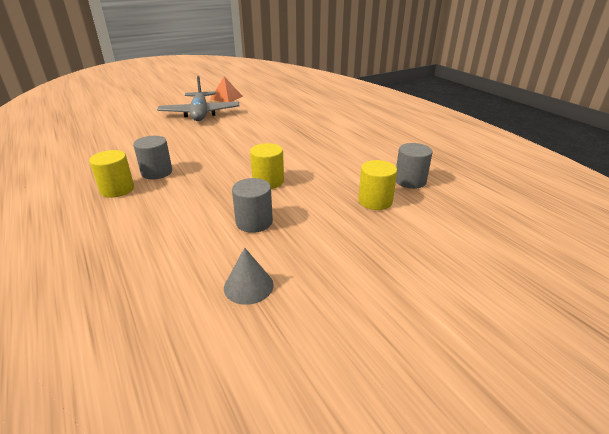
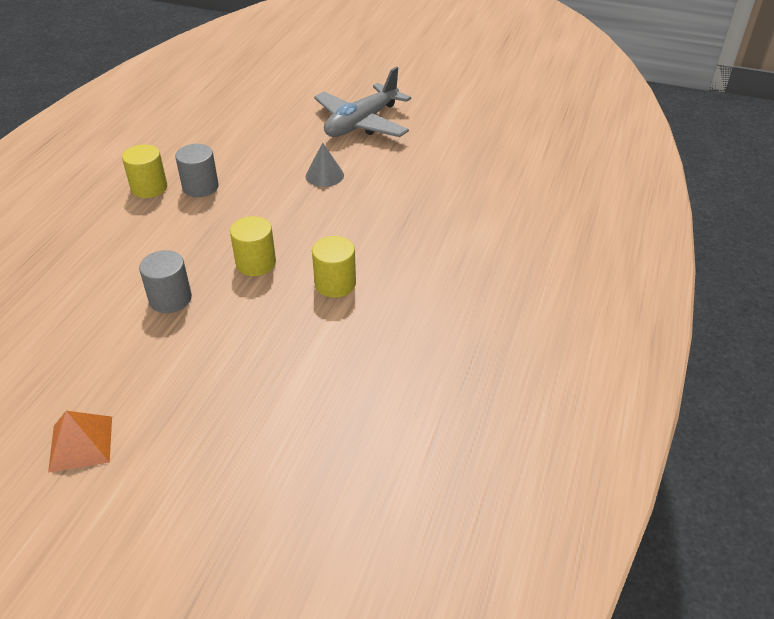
camera: 50 degrees right, 10 degrees up
(226, 97) = (433, 109): orange pyramid -> orange pyramid (81, 443)
(248, 286) = (74, 351): grey cone -> grey cone (324, 175)
(375, 201) = (291, 360): yellow cylinder -> yellow cylinder (335, 284)
(410, 181) = (371, 367): grey cylinder -> none

